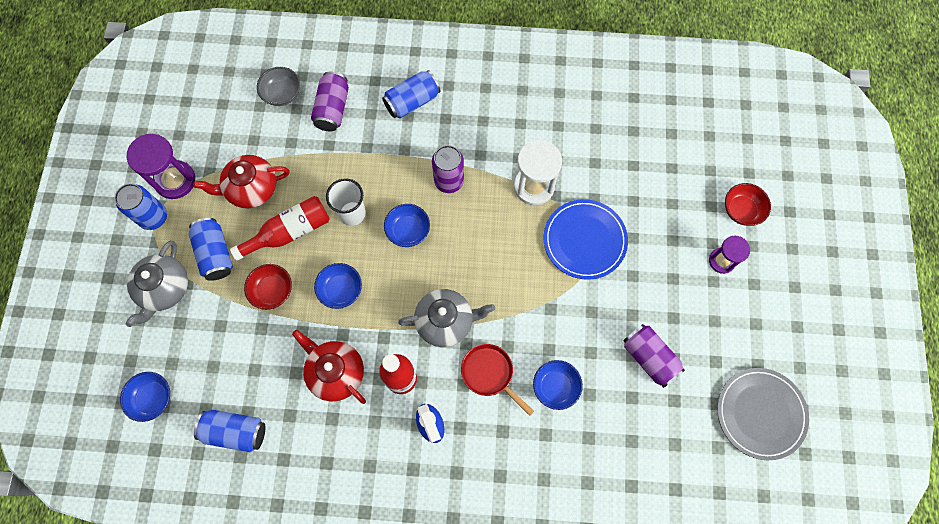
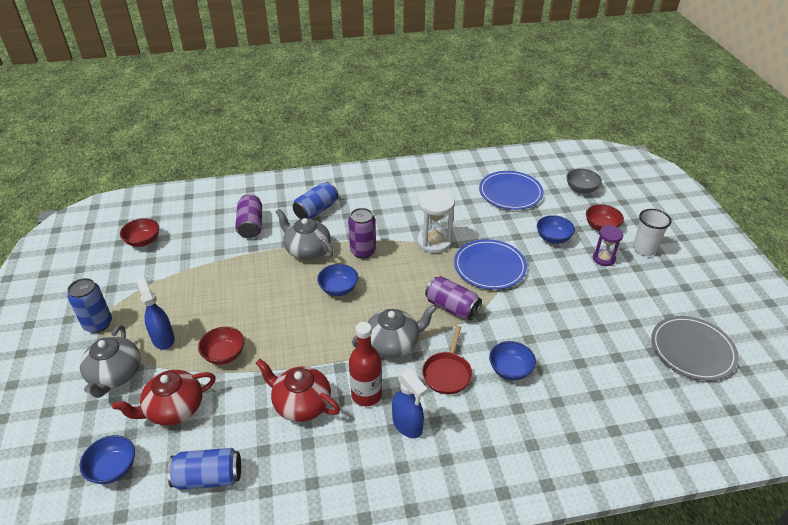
camera: 15 degrees left, 30 degrees down
(175, 180) = (116, 295): purple hourglass -> none
(211, 105) = (143, 241): none -> red bowl
(215, 254) = (163, 338): blue can -> blue spray bottle
(251, 189) = (189, 287): red teapot -> red teapot (174, 409)
(282, 94) = (205, 224): grey bowl -> grey bowl (581, 189)
(289, 232) = (231, 310): red bottle -> none
(341, 290) = (289, 341): blue bowl -> blue bowl (553, 238)
(352, 213) = (285, 287): white cup -> white cup (644, 249)
(387, 163) = (307, 250): none -> grey teapot
(489, 373) = (447, 373): red pan -> red pan turned 105 degrees counterclockwise
(649, 357) = (580, 332): purple can -> purple can (452, 307)
(653, 126) = (510, 193): none -> blue plate

